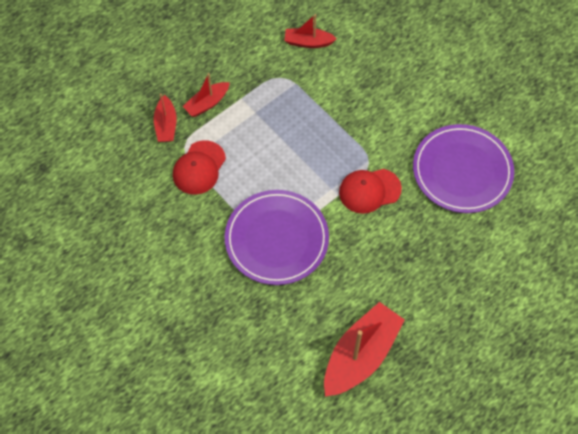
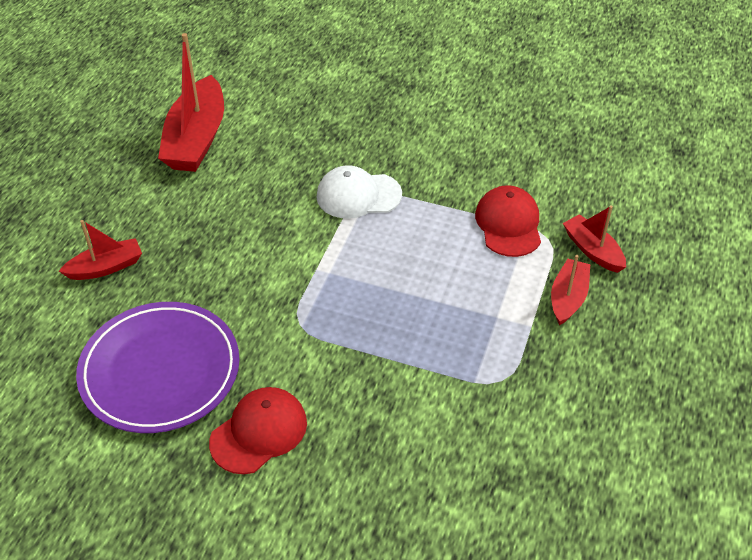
camera: 150 degrees right, 15 degrees down
(276, 239) = (358, 195): purple plate -> white cap
(308, 42) = (504, 454): red boat -> red boat (105, 267)
(369, 191) = (278, 291): red cap -> red cap (259, 432)

